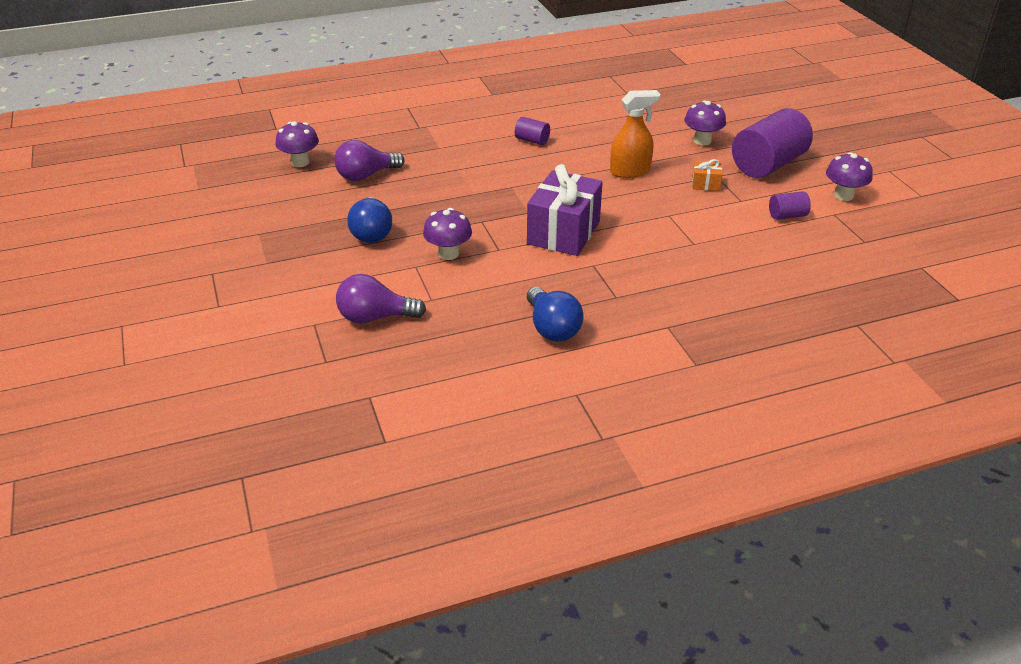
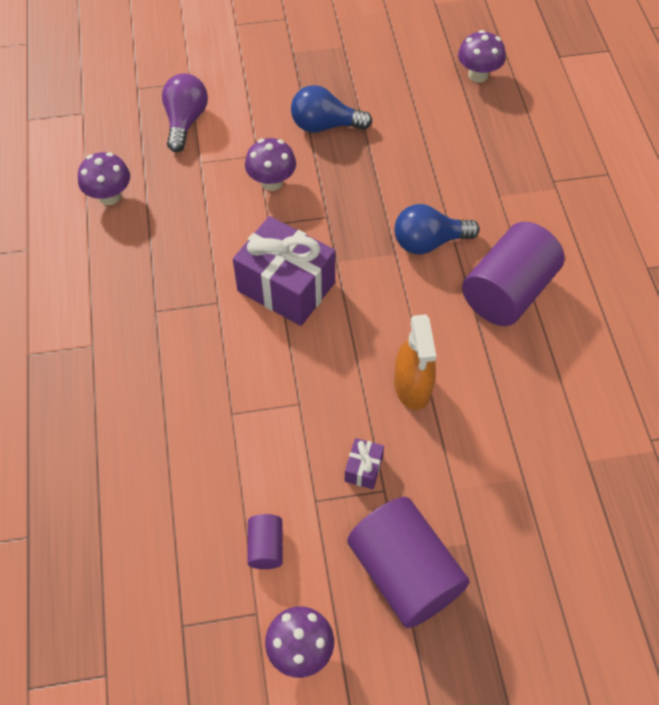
camera: 100 degrees right, 20 degrees up
(366, 175) = (441, 126): purple light bulb -> none
(532, 140) = (507, 292): purple cylinder -> purple cylinder, size x2.18
(552, 328) = (124, 247): blue light bulb -> blue light bulb (429, 242)
(702, 141) = (487, 503): purple mushroom -> purple mushroom (109, 196)
(705, 184) = (363, 469): orange gift -> purple gift

